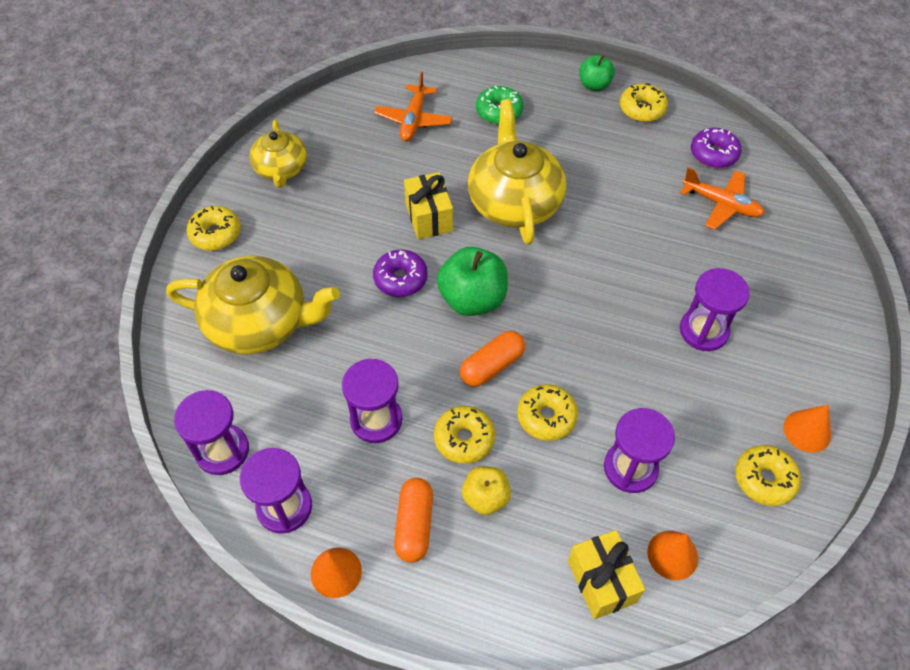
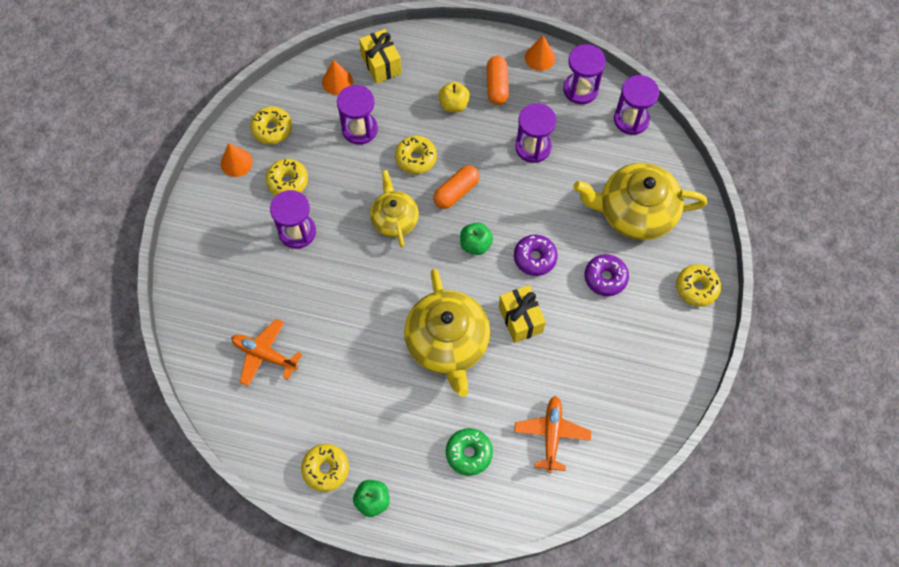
camera: 175 degrees right, 10 degrees up
(281, 169) = (662, 362): yellow teapot -> yellow teapot (394, 219)
(464, 439) = (471, 139): yellow donut -> yellow donut (287, 181)
(472, 299) = (475, 244): green apple -> green apple, size x0.60
(713, 154) = (262, 414): purple donut -> purple donut (605, 278)

